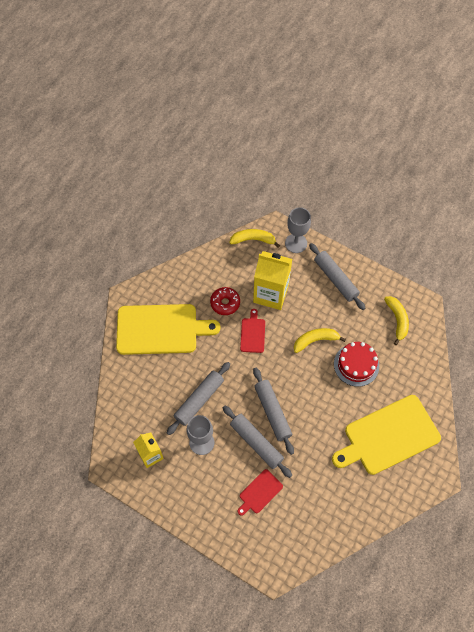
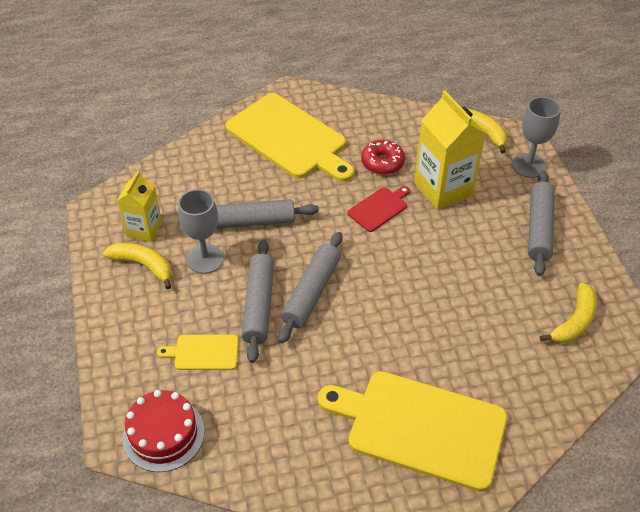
camera: 45 degrees right, 15 degrees down
(259, 492) = (203, 352): red cutting board -> yellow cutting board
(315, 340) = (444, 265): yellow banana -> yellow banana (143, 265)
(356, 365) = (466, 325): red cake -> red cake (163, 434)

